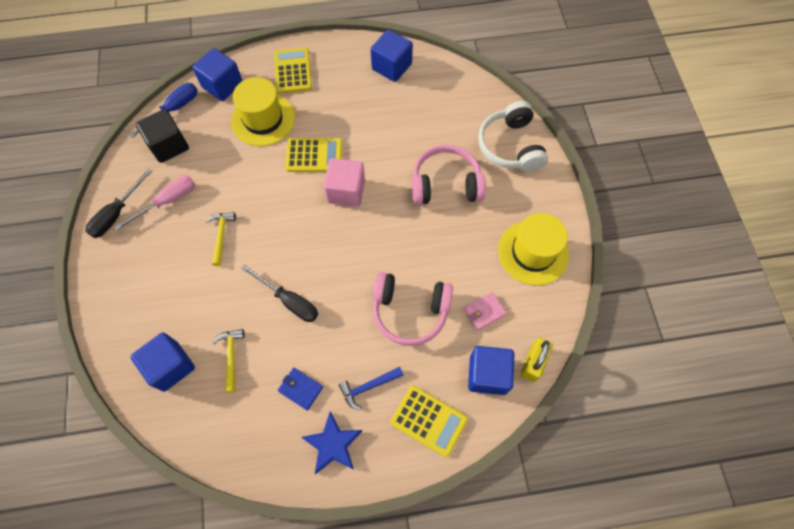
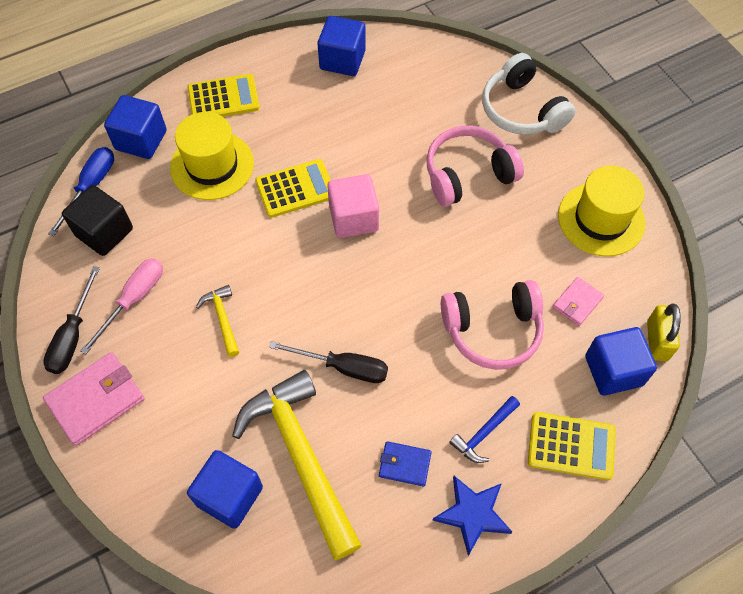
camera: 20 degrees left, 5 degrees down
(112, 265) = (96, 400): none -> pink wallet
(231, 356) = (301, 457): yellow hammer -> yellow hammer, size x2.28
(293, 71) = (223, 98): yellow calculator -> yellow calculator turned 105 degrees clockwise

